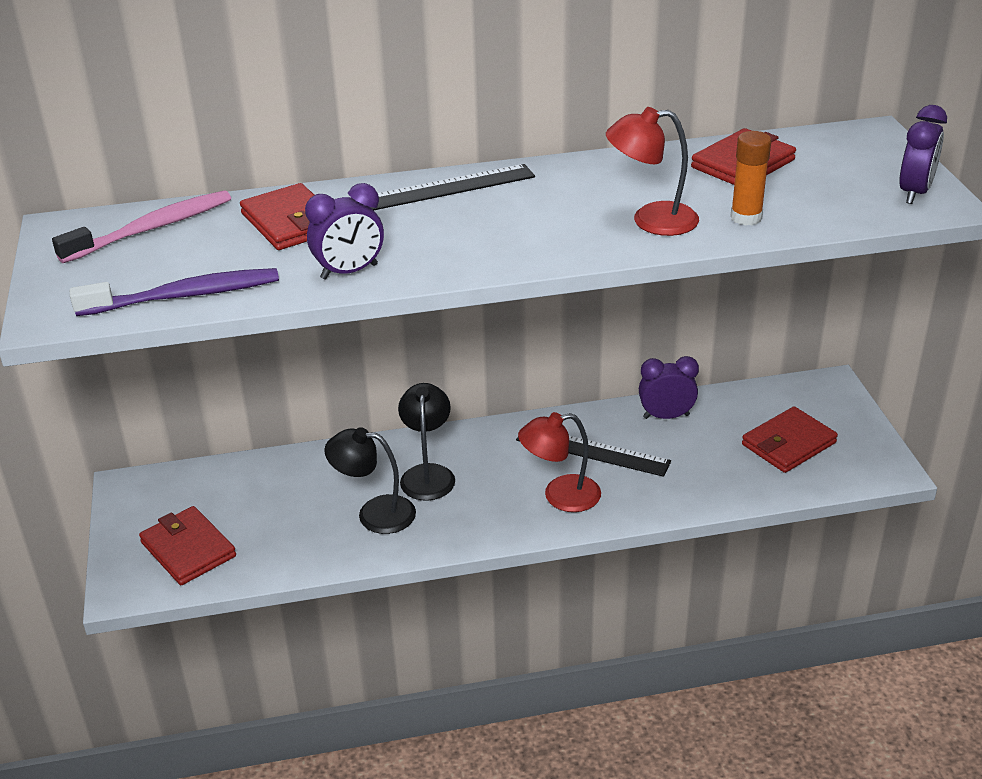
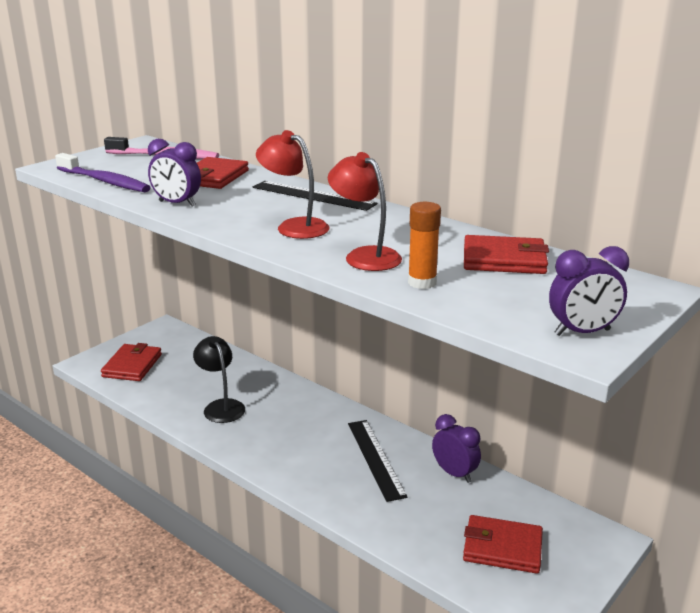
camera: 50 degrees right, 10 degrees down
(428, 474) = (277, 408): black lamp -> none
(560, 496) = (313, 466): red lamp -> red lamp (294, 226)

